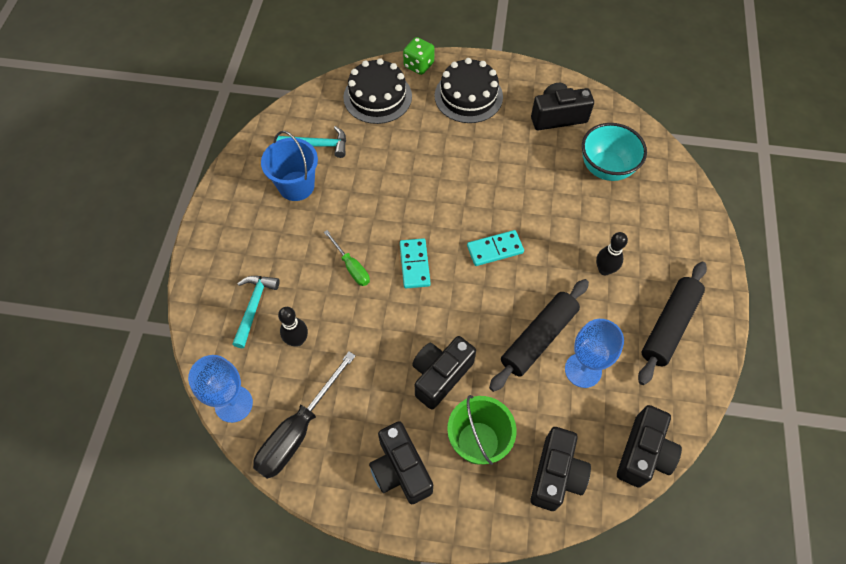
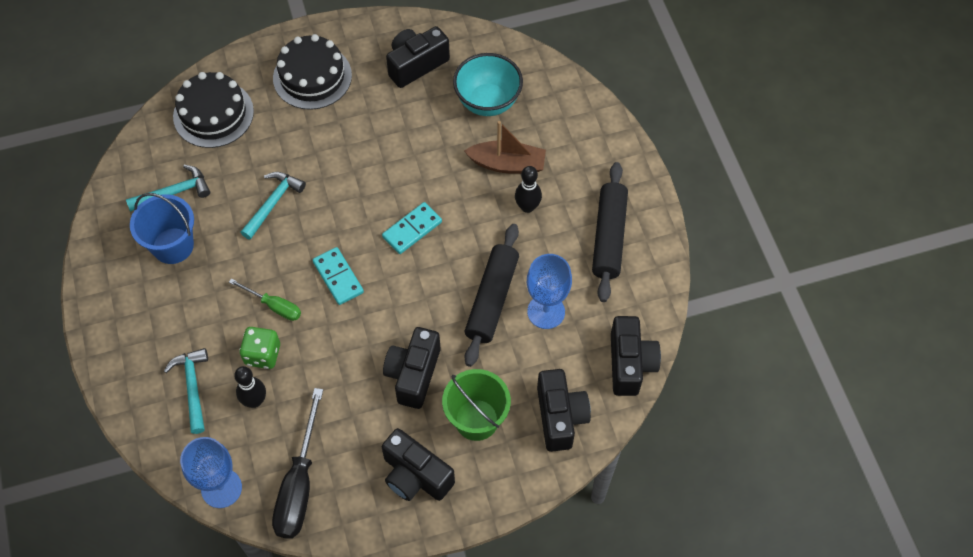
camera: 25 degrees left, 0 degrees up
(390, 183) = (273, 203): none -> turquoise hammer
(418, 65) = (242, 61): green dice -> green dice (262, 354)
(601, 226) = (507, 164): none -> brown boat

